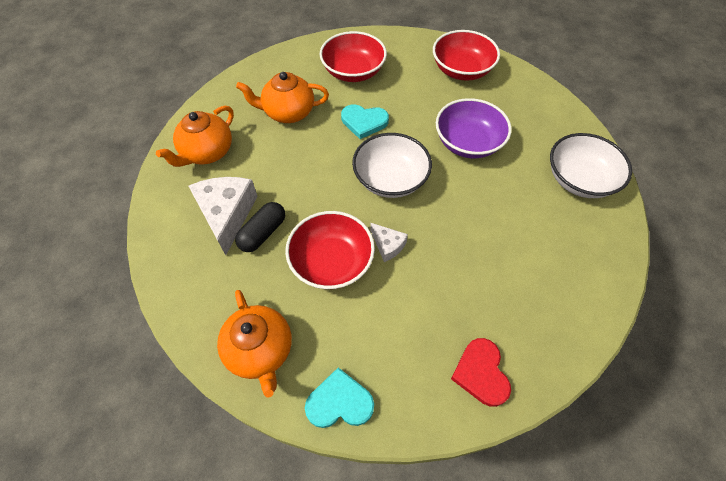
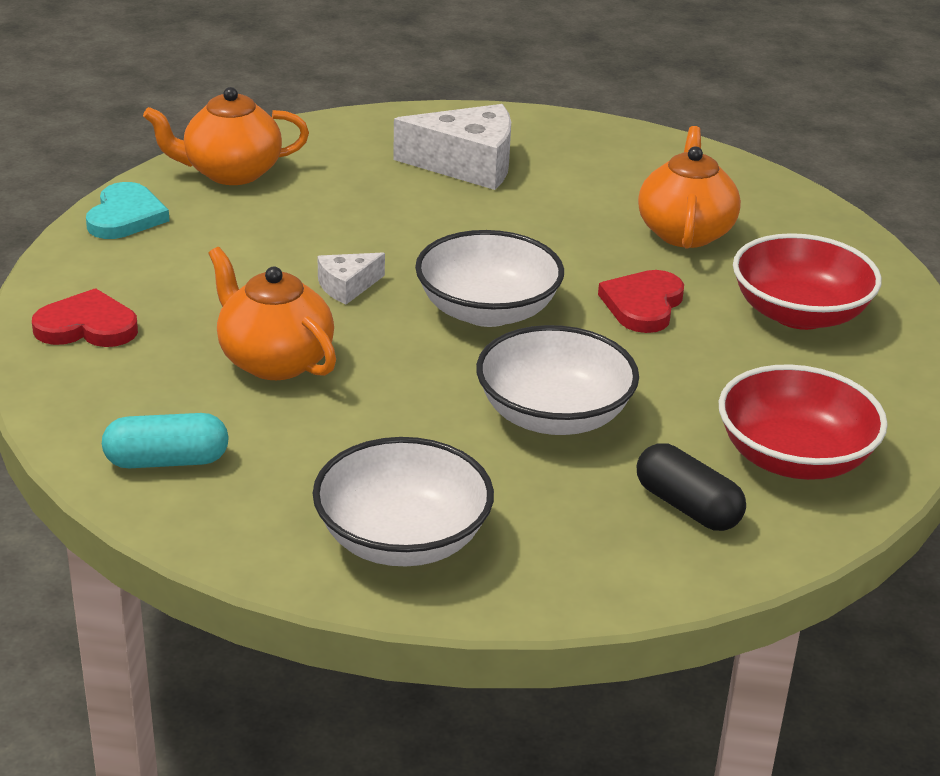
camera: 100 degrees right, 25 degrees down
(207, 152) = (603, 156): orange teapot -> orange teapot (274, 360)
(263, 233) = (420, 188): black capsule -> black capsule (687, 507)
(331, 262) = (340, 236): red bowl -> none
(364, 122) = (643, 305): turquoise heart -> red heart
(468, 143) = (554, 415): purple bowl -> white bowl
(579, 285) = (167, 461): none -> turquoise capsule

